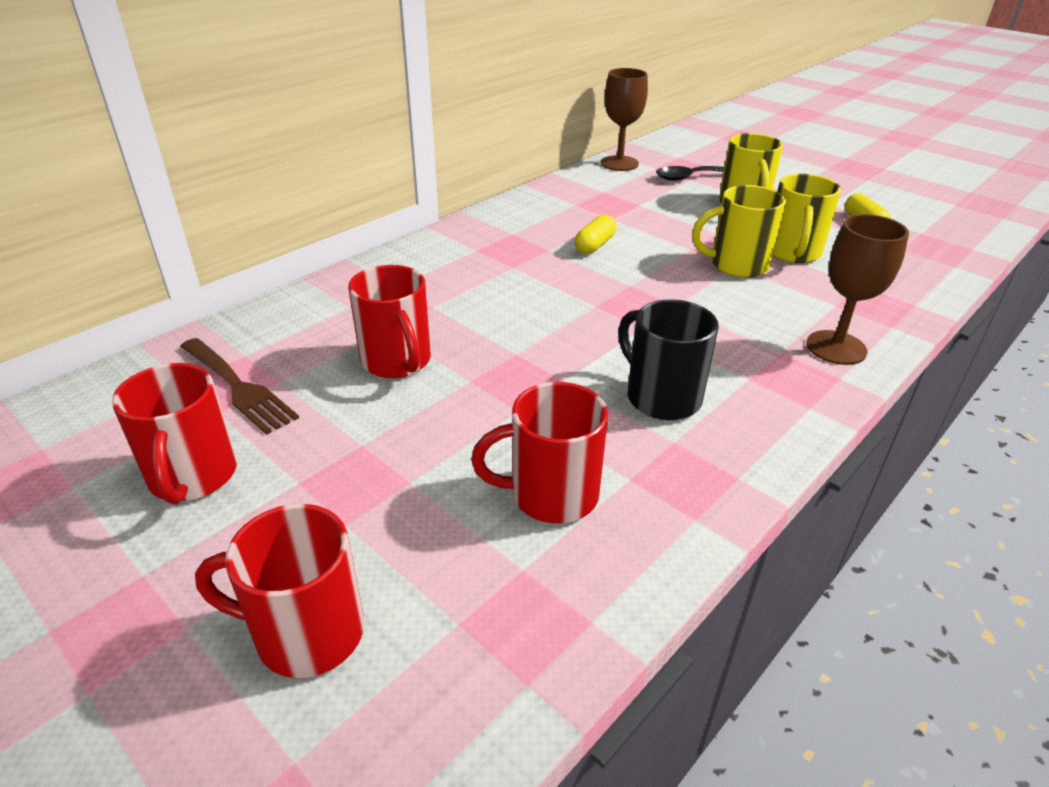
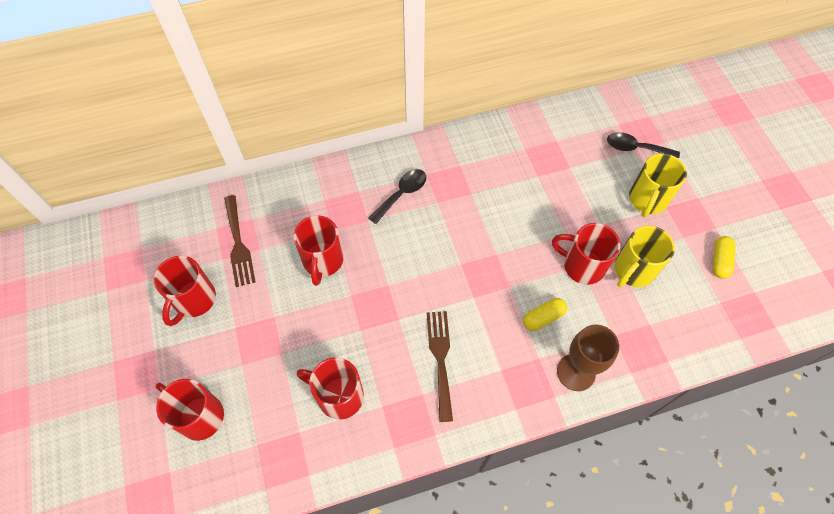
camera: 30 degrees right, 25 degrees up
(459, 272) = (402, 194): none -> black spoon
(595, 245) = (504, 202): yellow capsule -> yellow capsule (543, 317)
(619, 163) = (595, 107): brown goblet -> none
(661, 397) = (440, 359): black mug -> brown fork
(736, 265) = (582, 265): yellow mug -> red mug

